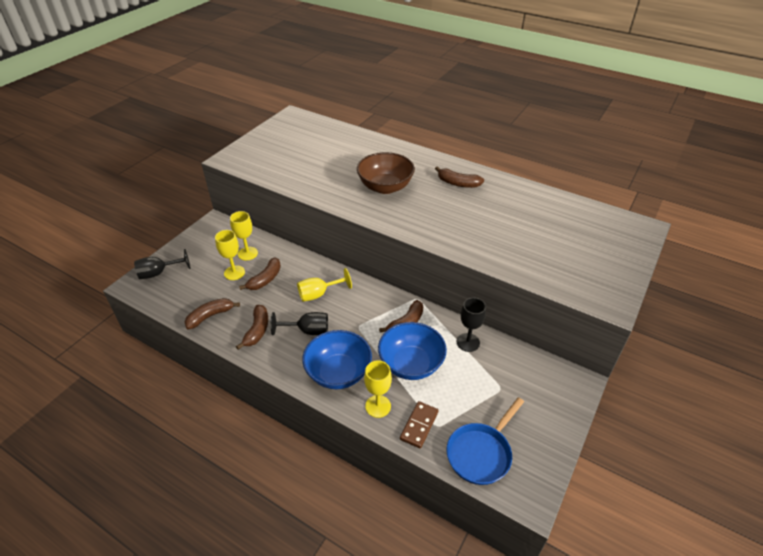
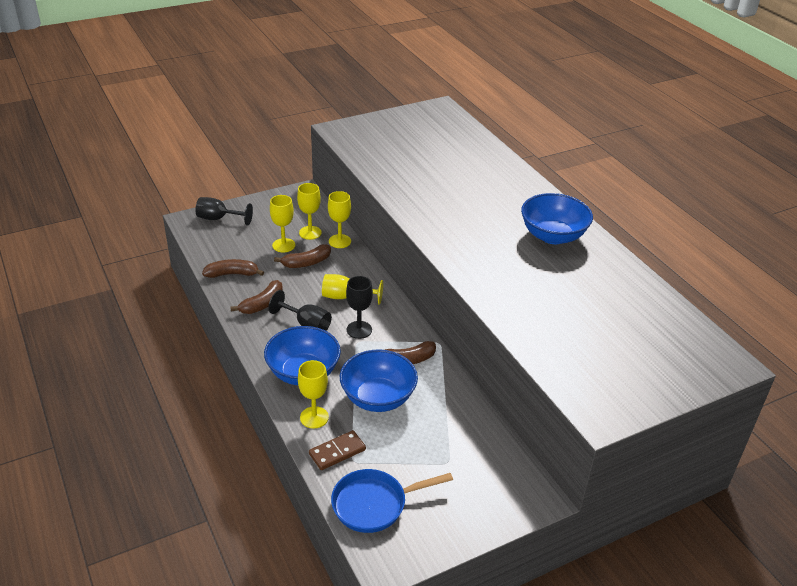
camera: 30 degrees right, 5 degrees down
(277, 251) = (339, 241): none -> yellow goblet
(385, 187) = (469, 211): brown bowl -> none
(458, 183) = (553, 236): brown banana -> blue bowl
(468, 342) = (454, 406): black goblet -> black goblet (359, 330)

